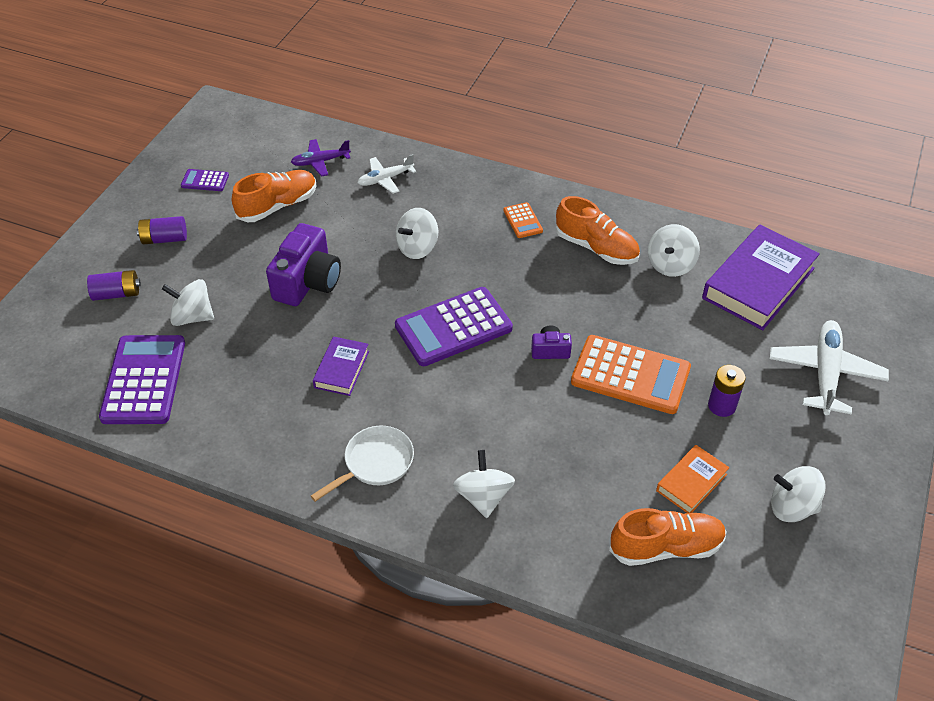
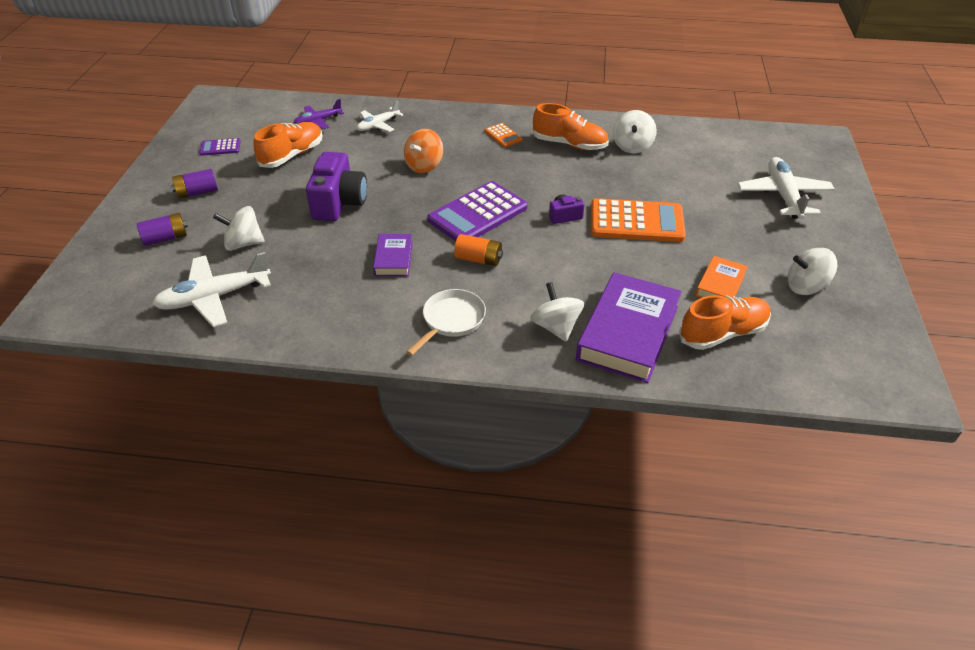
camera: 15 degrees left, 5 degrees down
(144, 380) = (213, 297): purple calculator -> white plane
(417, 248) = (424, 166): white spinning top -> orange spinning top
(432, 389) = (478, 259): none -> orange battery
(721, 406) = (717, 229): purple battery -> none
(758, 283) = (704, 148): purple book -> purple book (628, 333)

